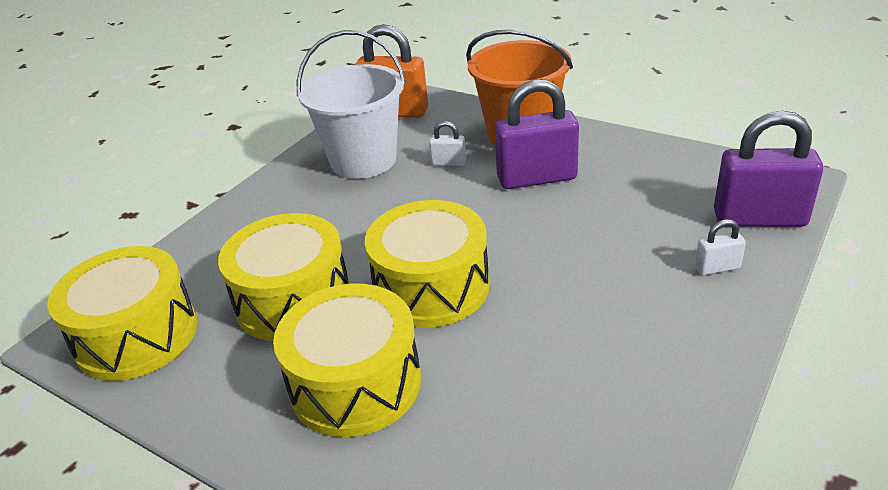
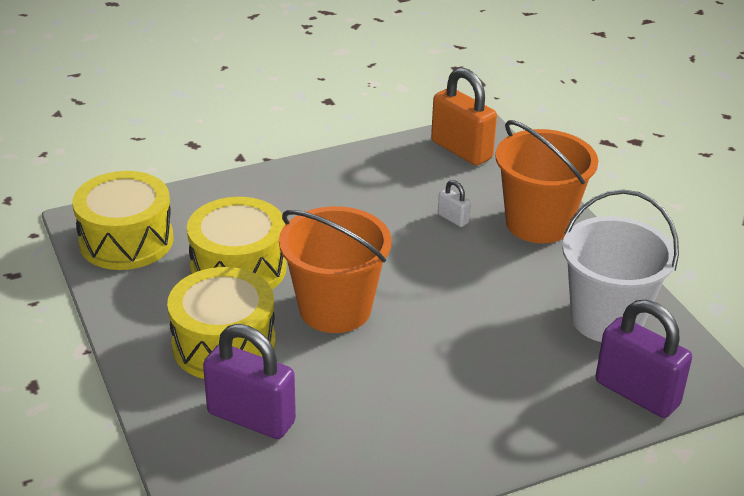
camera: 30 degrees right, 0 degrees up
(363, 160) = (391, 183): white bucket -> white bucket (607, 319)
(431, 287) = (335, 309): yellow drum -> orange bucket
(536, 178) = (505, 267): purple padlock -> purple padlock (251, 417)
(717, 268) = (551, 408): white padlock -> none

